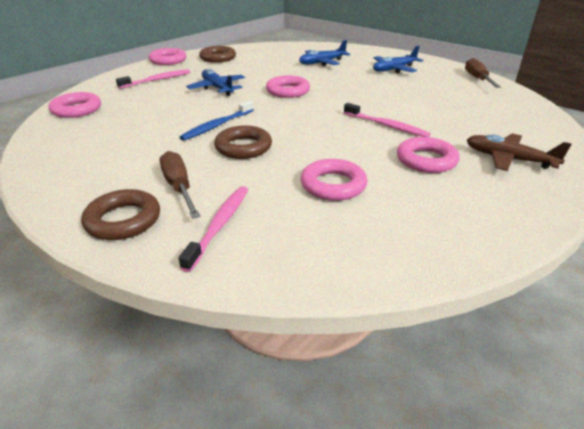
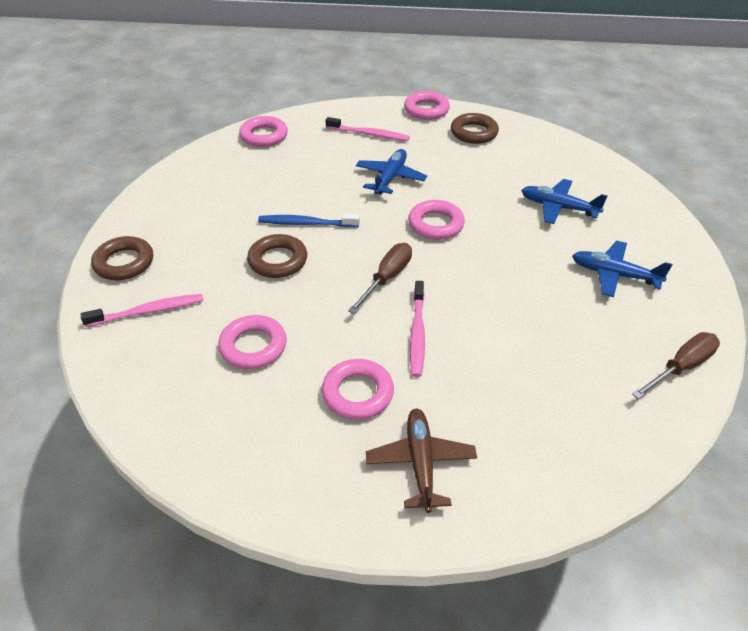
camera: 55 degrees right, 10 degrees up
(179, 187) = (184, 263): brown screwdriver -> brown screwdriver (386, 278)

